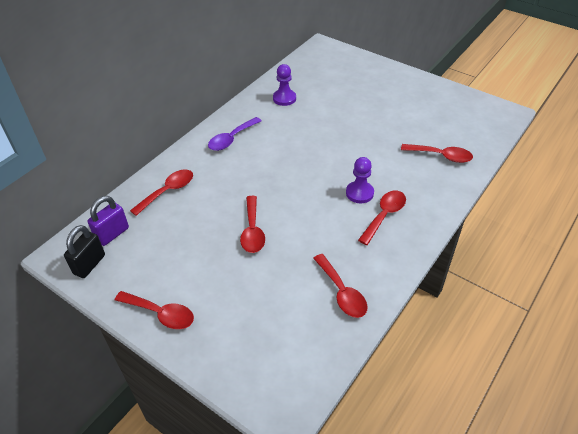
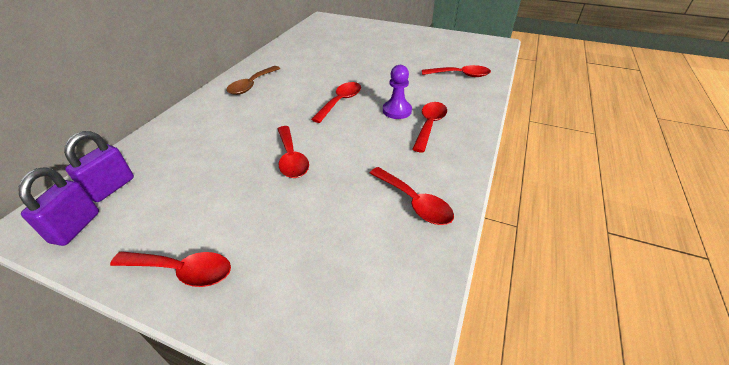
camera: 15 degrees left, 5 degrees down
(89, 264) = (75, 227): black padlock -> purple padlock
(168, 191) = (184, 136): red spoon -> red spoon (340, 102)
(231, 139) = (251, 85): purple spoon -> brown spoon
(284, 98) = (299, 52): purple pawn -> none

